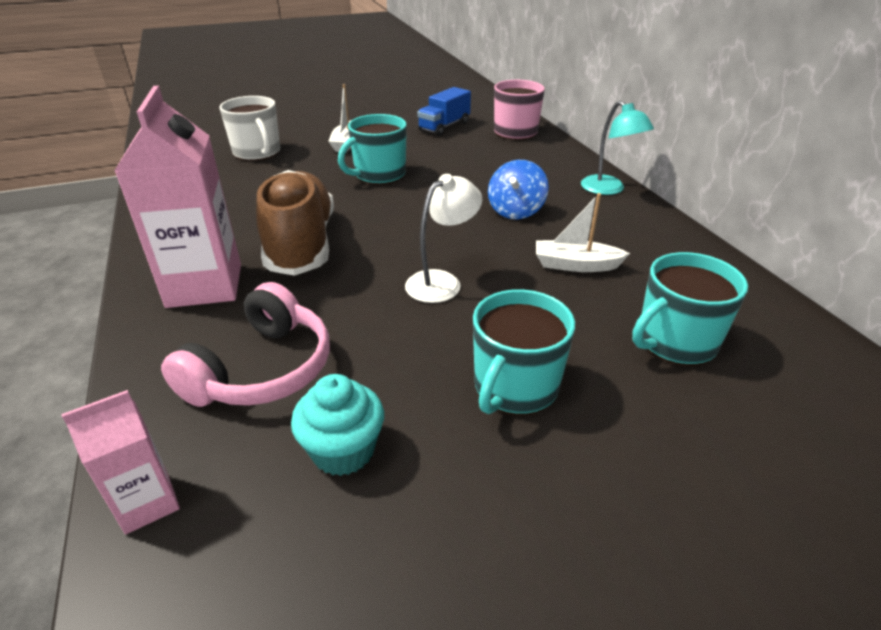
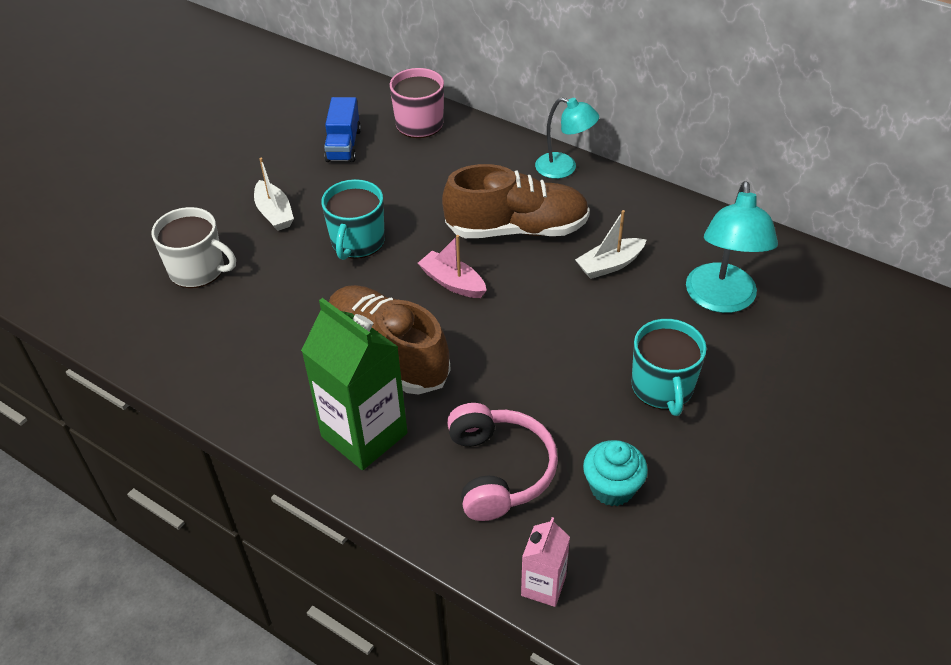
camera: 35 degrees left, 10 degrees up
(205, 285) = (364, 435): pink carton -> green carton
(415, 222) = (452, 282): none -> pink boat
(442, 282) = (535, 331): white lamp -> none
(515, 211) = (517, 229): blue spinning top -> brown shoe
(675, 342) = (721, 300): turquoise mug -> turquoise lamp

